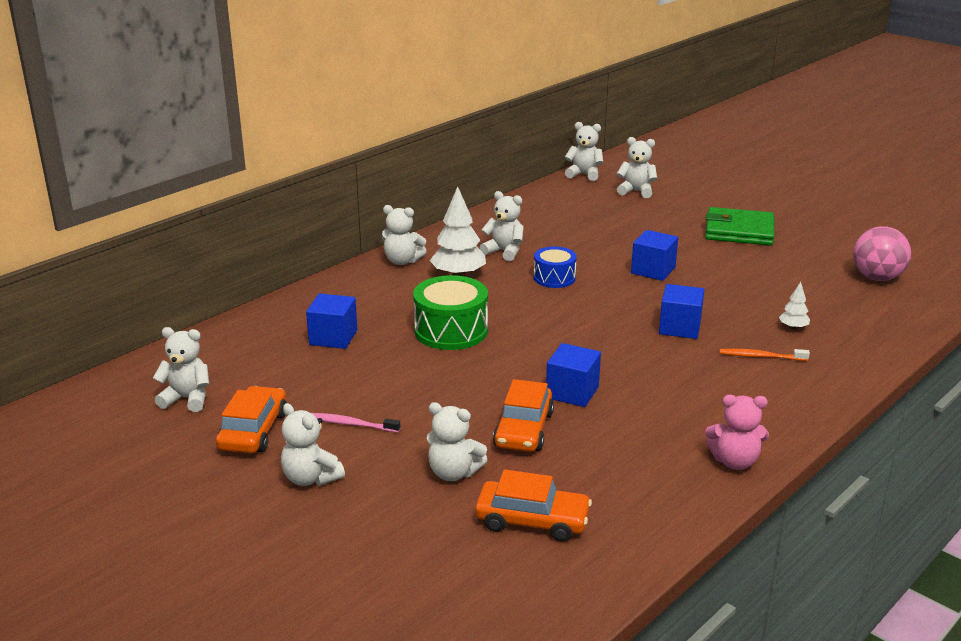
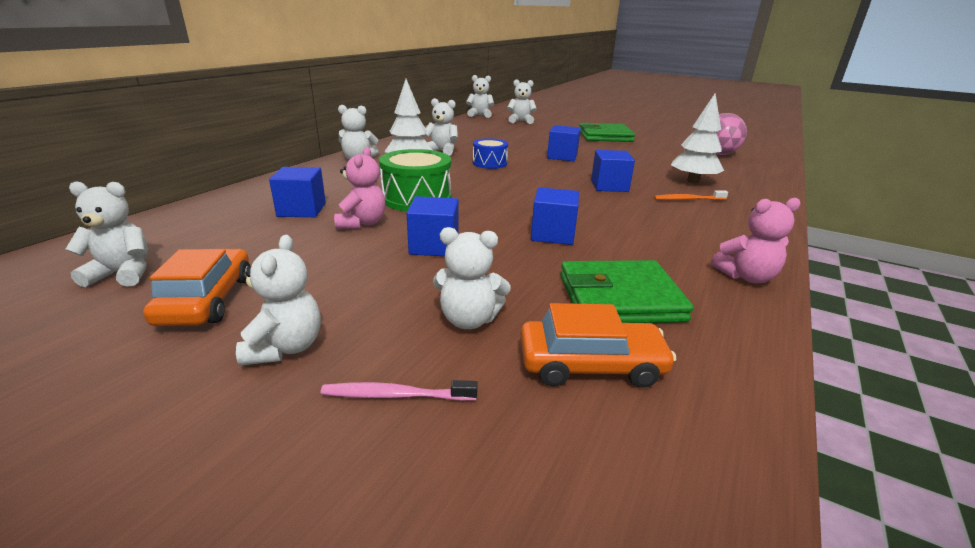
camera: 15 degrees left, 0 degrees up
(311, 478) = (285, 347): white teddy bear -> white teddy bear turned 120 degrees counterclockwise
(351, 424) = (332, 281): pink toothbrush -> pink toothbrush (396, 395)
(388, 360) = (362, 223): none -> pink teddy bear
(449, 395) = (434, 246): none -> blue cube
(523, 429) = (524, 269): orange car -> none
(593, 468) = (619, 298): none -> green wallet
(793, 327) = (692, 181): white tree -> white tree, size x2.01

